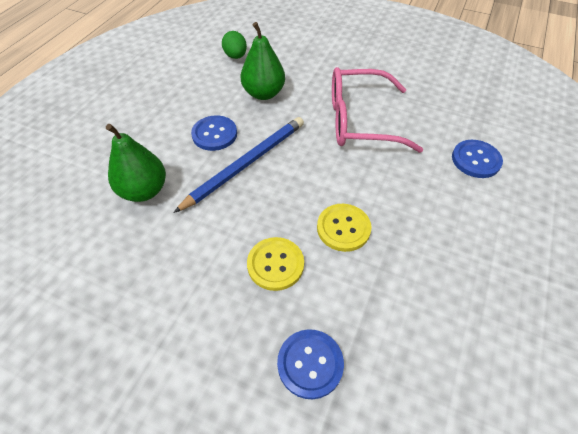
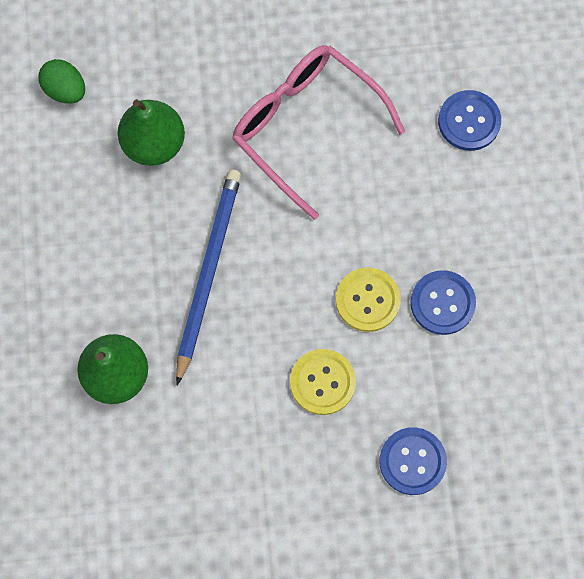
camera: 30 degrees left, 20 degrees up
(214, 134) = (138, 248): blue button -> blue button (442, 303)
(360, 121) = (306, 127): pink glasses -> pink glasses turned 75 degrees clockwise

